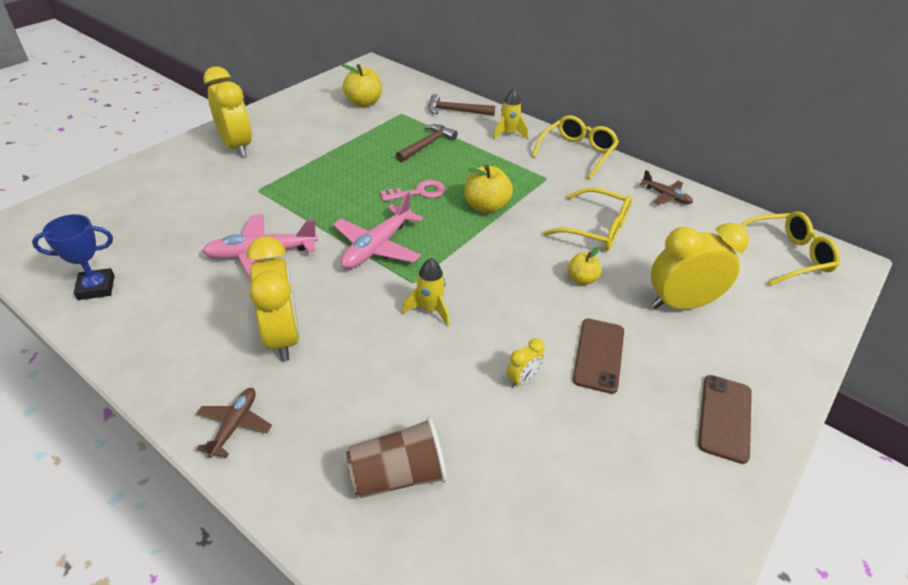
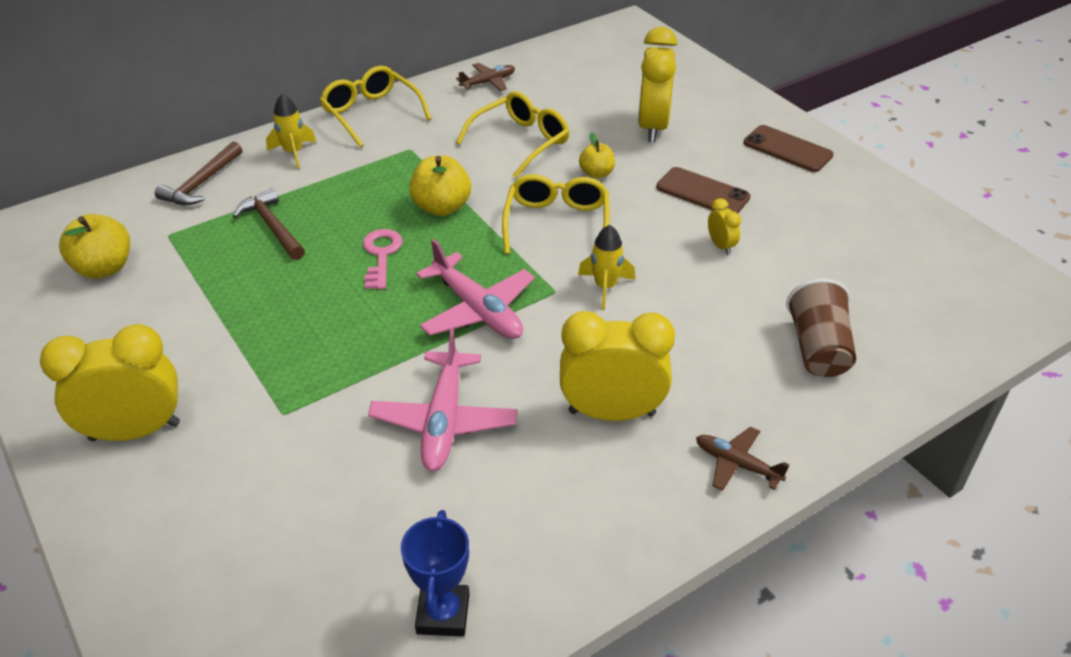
camera: 70 degrees left, 0 degrees up
(786, 255) = (609, 50): yellow glasses -> yellow glasses (557, 223)

